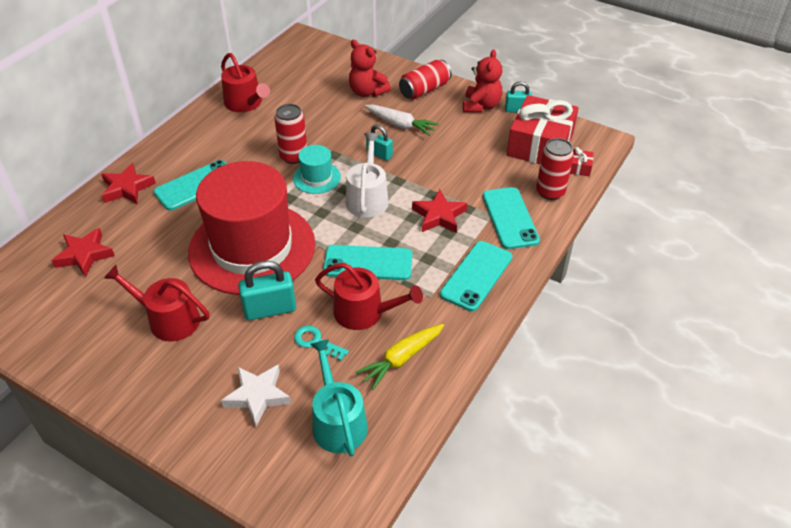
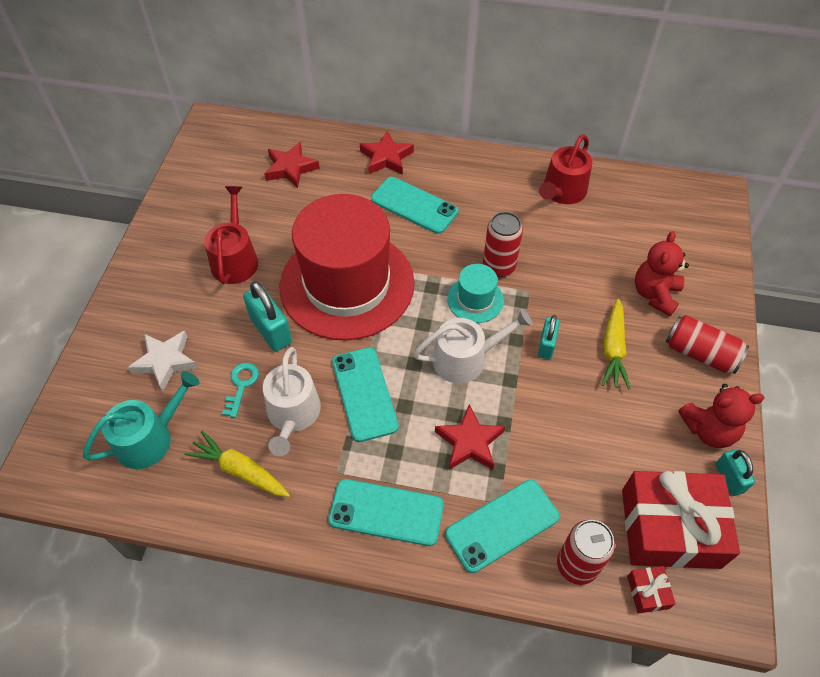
camera: 70 degrees right, 10 degrees up
(364, 312) = (293, 414): red watering can -> white watering can
(400, 125) = (613, 349): white carrot -> yellow carrot

